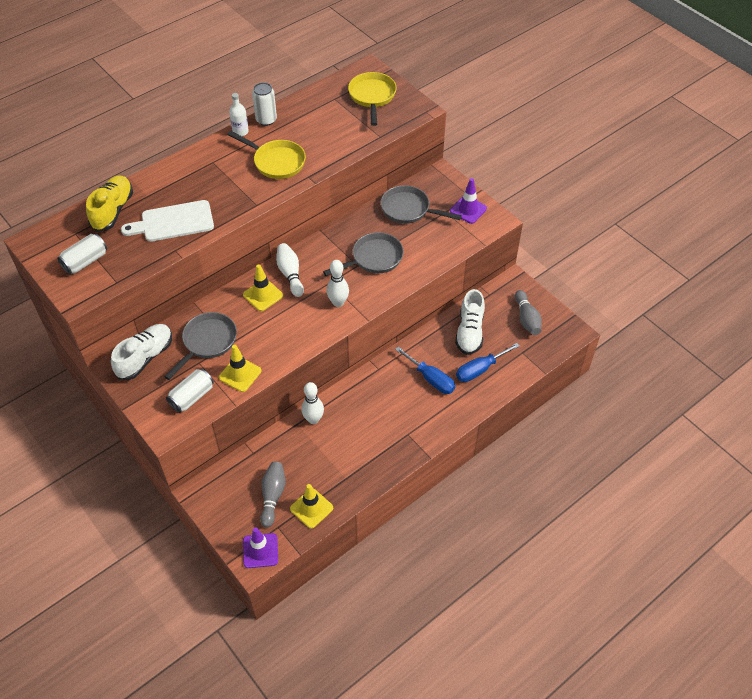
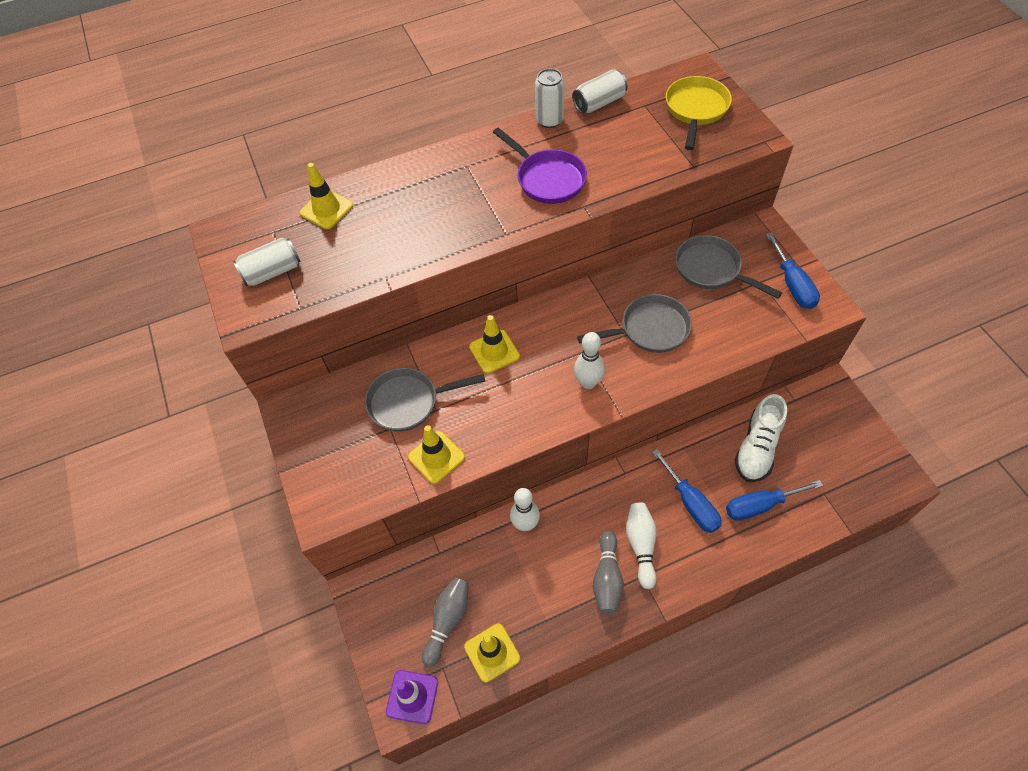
camera: 20 degrees right, 5 degrees up
(113, 210) = (326, 209): yellow shoe -> yellow traffic cone
(145, 357) = (328, 406): white shoe -> none
(173, 222) = (394, 238): white cutting board -> none
(192, 397) = (368, 475): white can -> white can (599, 103)
(207, 342) = (408, 402): grey pan -> grey pan turned 150 degrees counterclockwise
(240, 131) = (513, 131): white bottle -> none
(276, 162) = (547, 179): yellow pan -> purple pan
(290, 274) = (536, 330): white bowling pin -> white bowling pin (641, 545)
(468, 210) = (792, 284): purple traffic cone -> blue screwdriver
(526, 319) = (839, 445): grey bowling pin -> grey bowling pin (607, 578)

